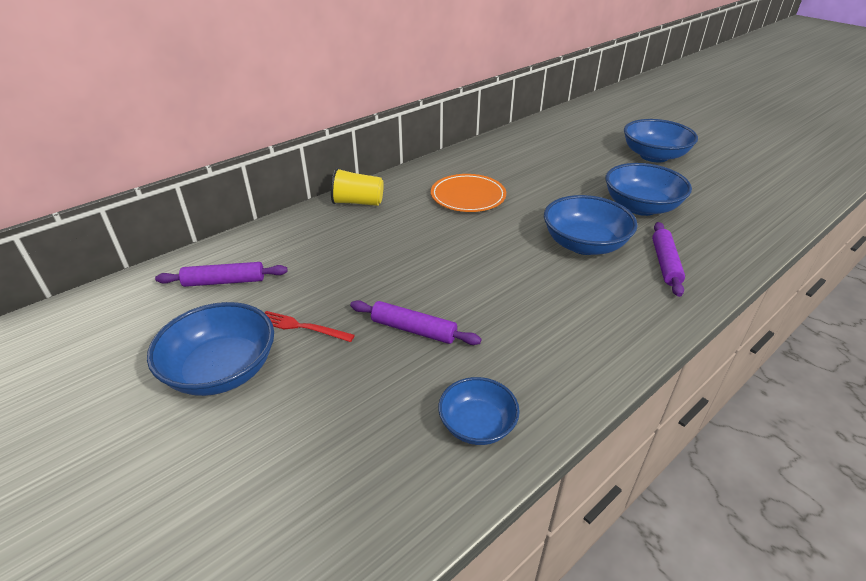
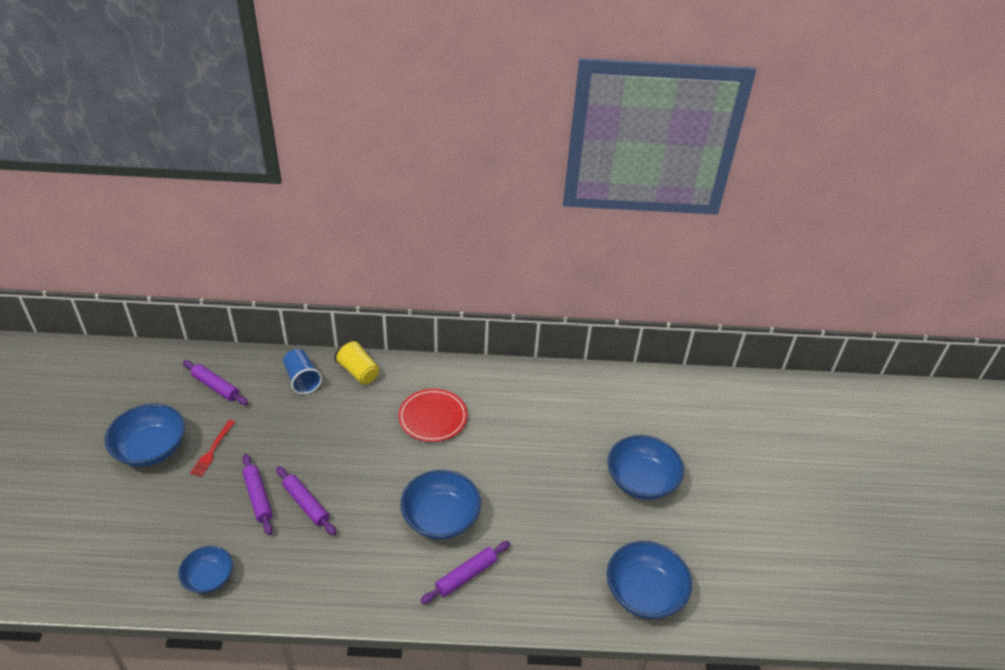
camera: 40 degrees right, 5 degrees up
(302, 327) = (212, 450): red fork -> red fork turned 135 degrees counterclockwise
(313, 231) = (302, 379): none -> blue cup
(467, 305) = (306, 504): none -> purple rolling pin
(468, 196) = (433, 417): orange plate -> red plate
(641, 207) = (536, 519): blue bowl -> blue bowl (644, 593)

